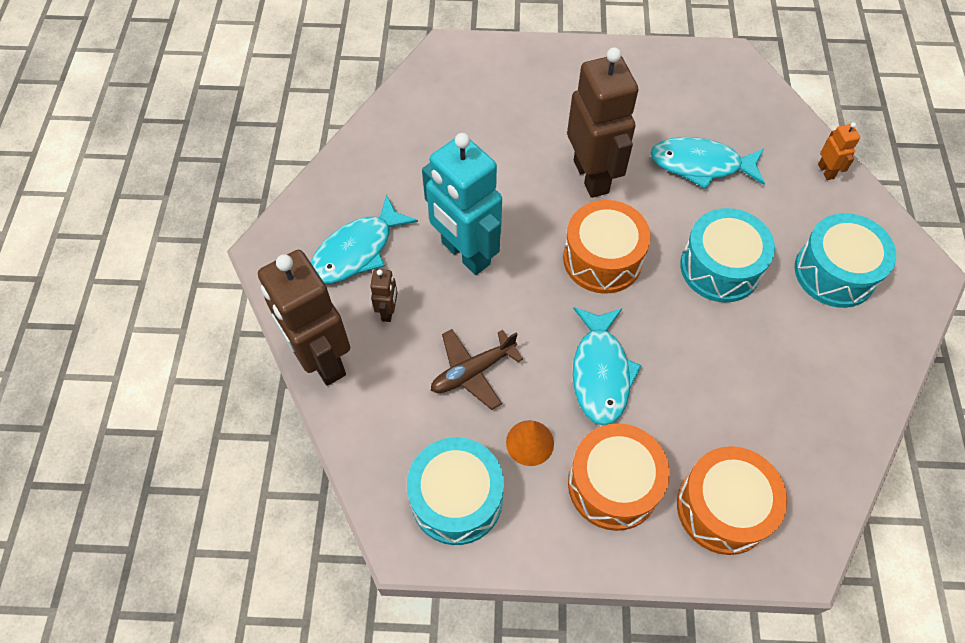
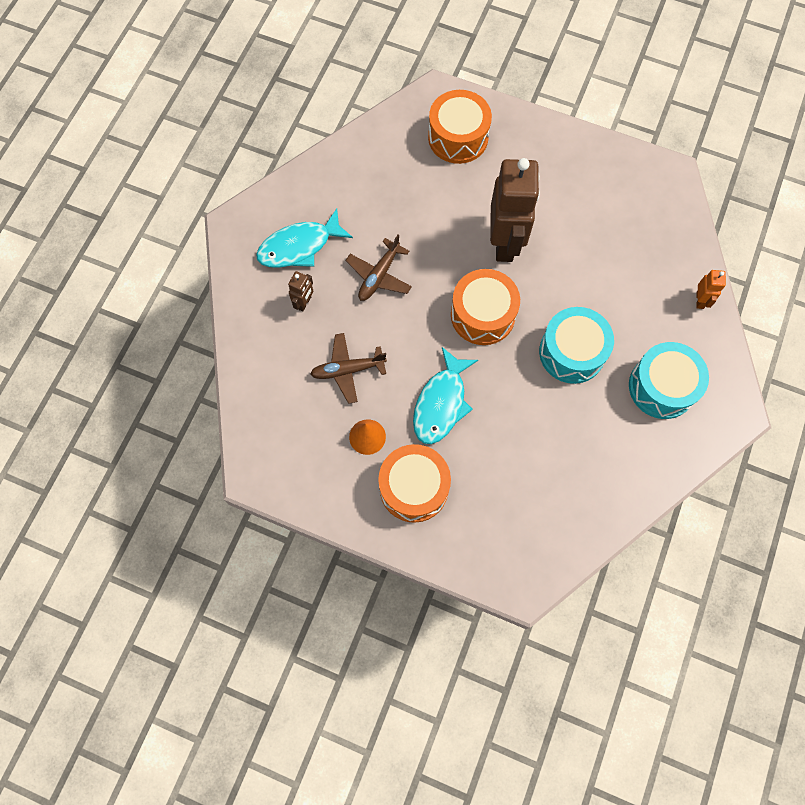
camera: 20 degrees right, 10 degrees up
(322, 360) = (243, 324): brown robot -> none
(456, 498) = (299, 458): turquoise drum -> none
(465, 254) = (379, 276): turquoise robot -> brown plane
(701, 165) = (598, 261): turquoise fish -> none
(723, 508) = (485, 532): orange drum -> orange drum (458, 137)

